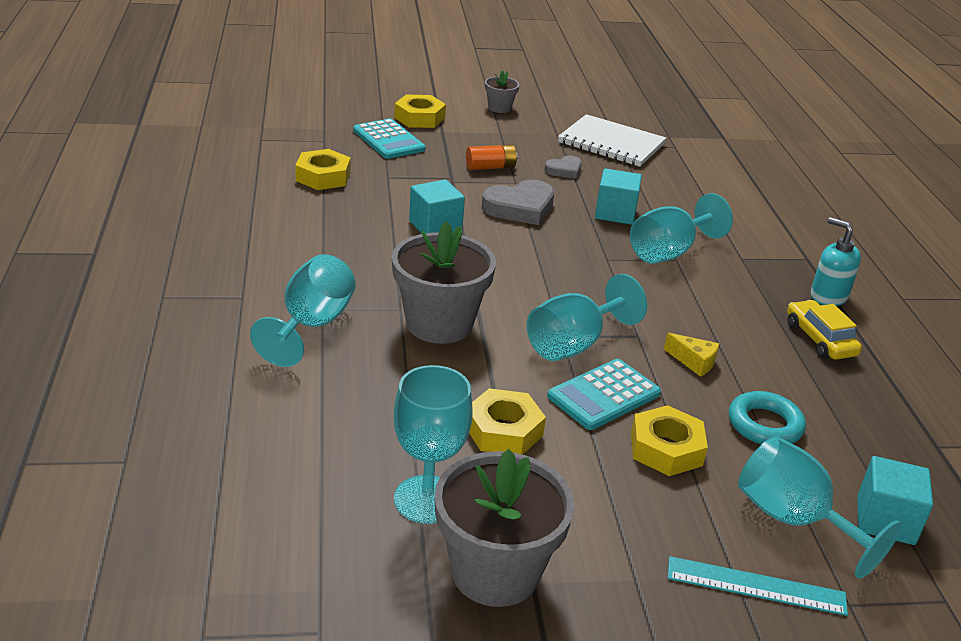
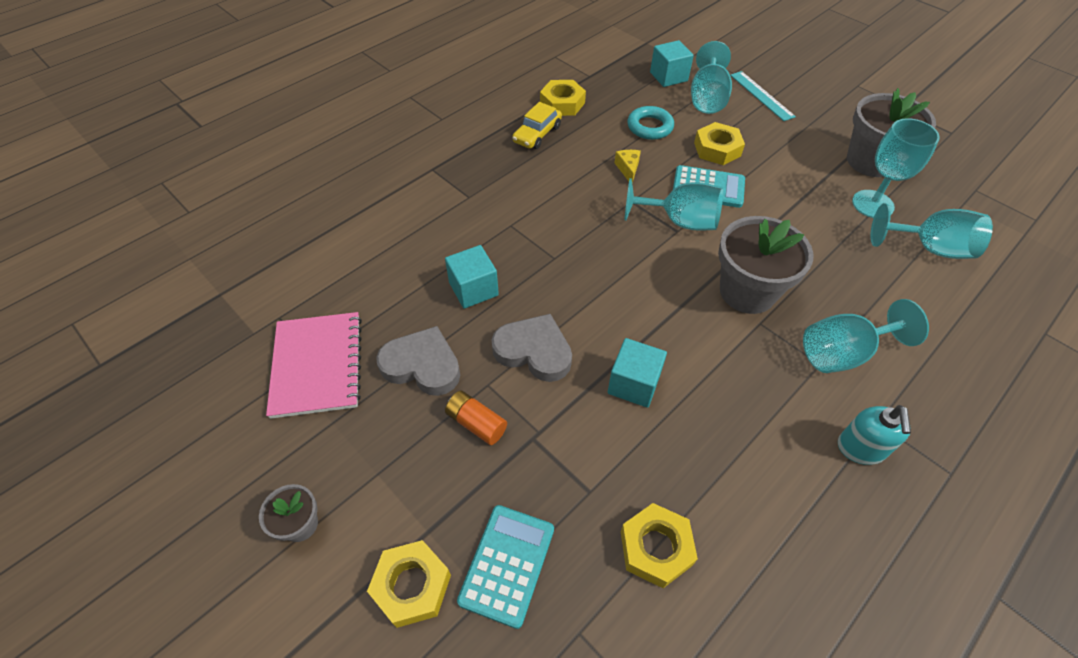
camera: 125 degrees left, 20 degrees up
(503, 430) = (791, 207): yellow nut -> yellow nut (562, 103)
(564, 170) = (422, 365): grey heart -> grey heart, size x1.77
(611, 143) = (317, 365): white notebook -> pink notebook
(668, 252) = (505, 232): turquoise goblet -> turquoise goblet (929, 248)
(828, 296) = (478, 146): turquoise soap dispenser -> turquoise soap dispenser (860, 448)

